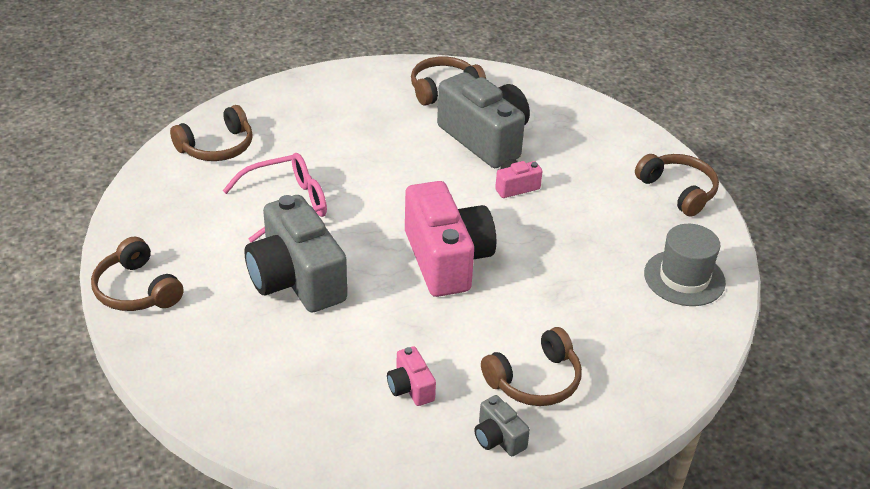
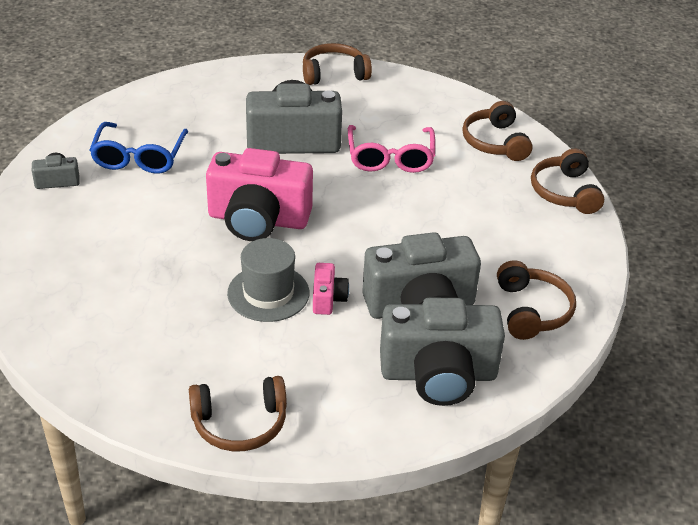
camera: 115 degrees right, 0 degrees up
(410, 388) = (139, 158): pink camera -> blue glasses
(535, 380) = (89, 217): brown headphones -> brown headphones (565, 192)
(547, 116) = (438, 374): none -> grey camera
(684, 278) = (116, 358): grey hat -> grey hat (268, 293)

